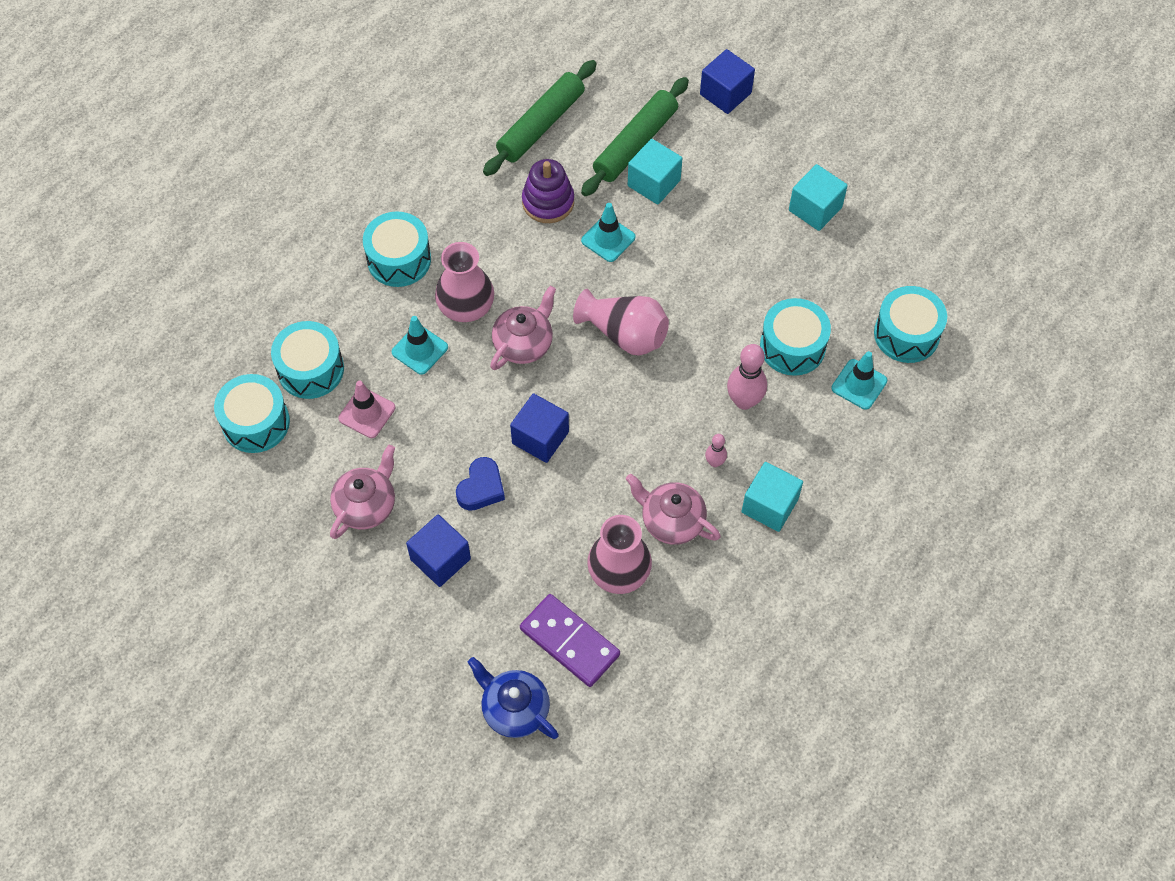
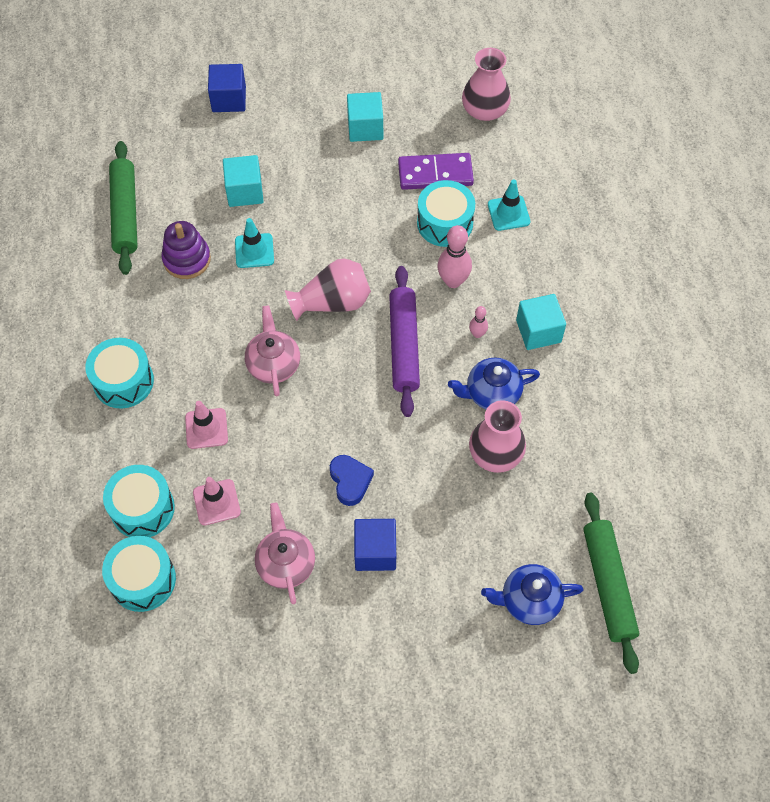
camera: 45 degrees left, 0 degrees up
(420, 350) = (206, 428): turquoise traffic cone -> pink traffic cone
(466, 306) = (206, 373): pink vase -> pink vase (484, 110)
(540, 437) = (352, 415): blue cube -> none
(569, 642) = (515, 526): purple domino -> purple domino (435, 174)
(635, 144) = (204, 176): green rolling pin -> green rolling pin (608, 584)
(643, 419) = (404, 345): none -> purple rolling pin
(671, 521) = (492, 393): pink teapot -> blue teapot
(906, 334) = (502, 160): turquoise drum -> none

